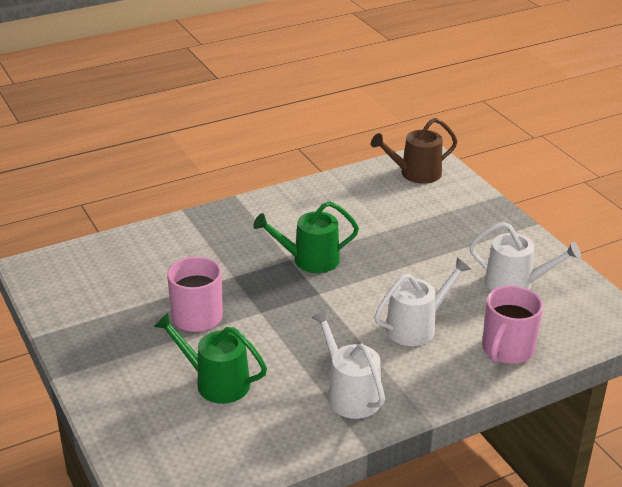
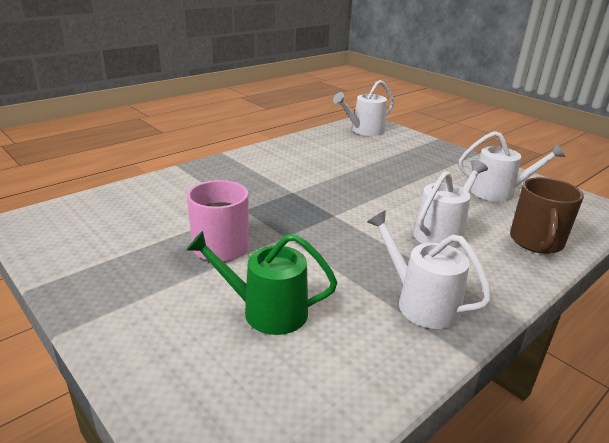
camera: 15 degrees left, 5 degrees down
(310, 260) = (312, 191): green watering can -> none
(416, 174) = (364, 130): brown watering can -> white watering can
(507, 350) = (536, 242): pink mug -> brown mug

